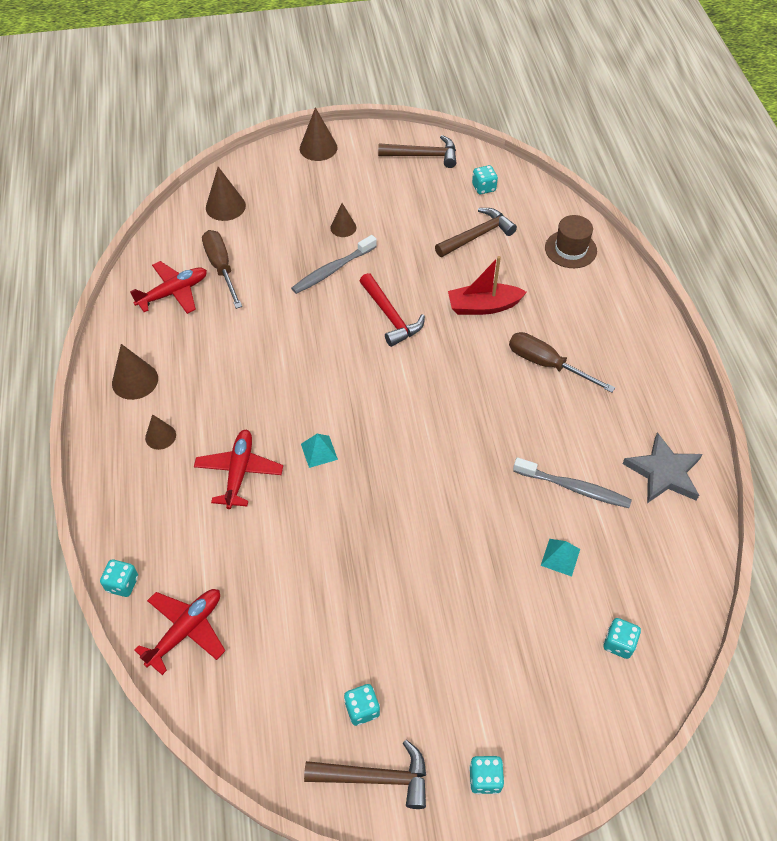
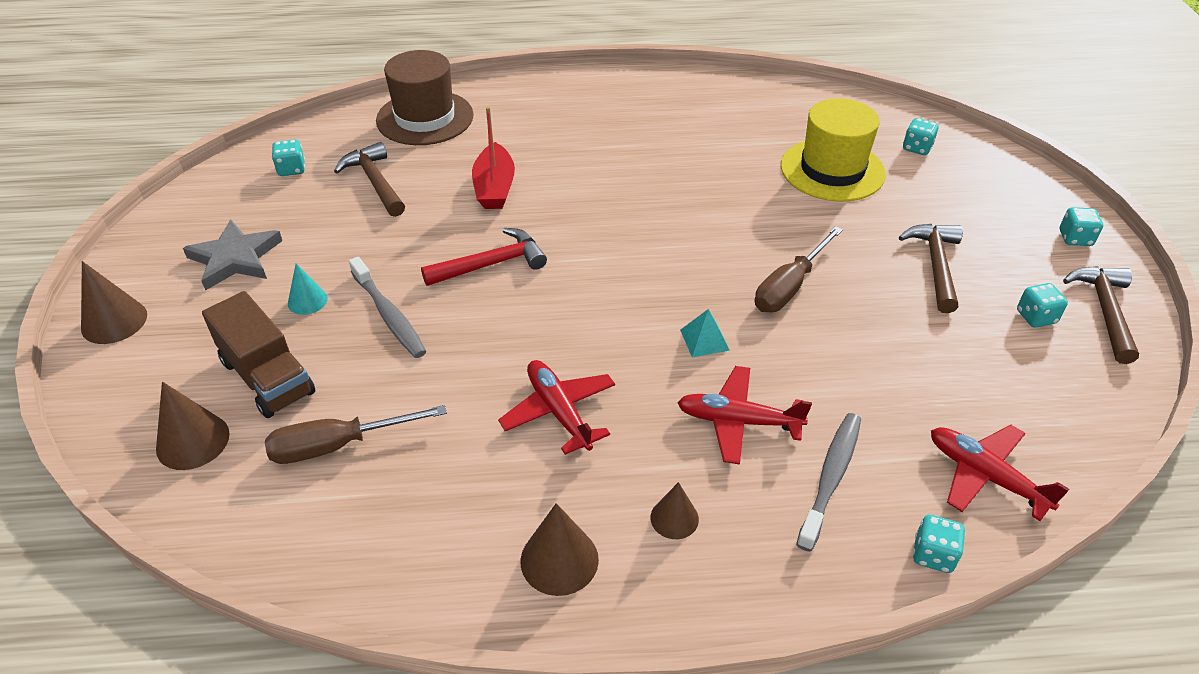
camera: 85 degrees left, 10 degrees down
(173, 292) = (374, 511): red plane -> red plane (559, 412)
(274, 225) = (267, 377): none -> brown truck
(343, 227) = (307, 301): brown cone -> turquoise cone
(423, 155) = (199, 215): brown hammer -> brown hammer (935, 265)
(547, 364) = (590, 152): brown screwdriver -> brown screwdriver (789, 286)
(560, 557) = (832, 170): turquoise pyramid -> yellow hat
(570, 249) = (425, 118): brown hat -> brown hat, size x1.58
(573, 487) = (751, 153): grey toothbrush -> grey toothbrush (830, 479)
(664, 472) = (731, 100): grey star -> grey star (235, 258)

